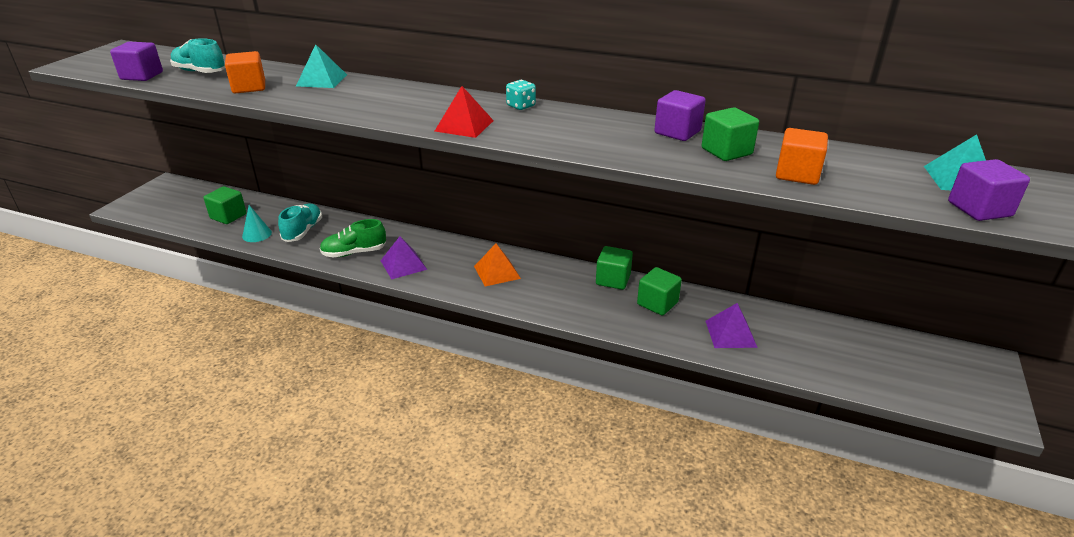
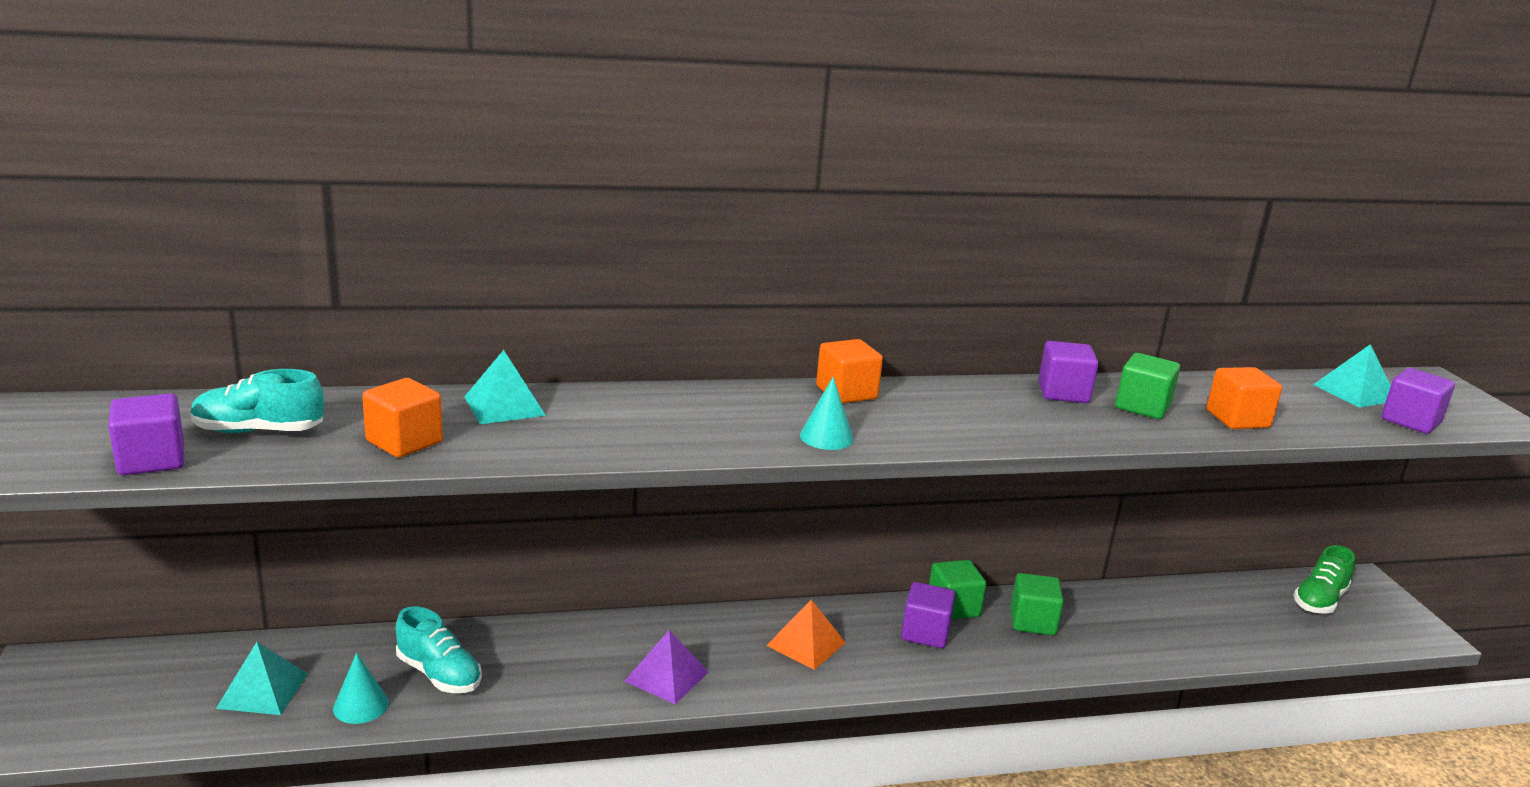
camera: 35 degrees left, 10 degrees down
(228, 216) = (263, 690): green cube -> turquoise pyramid
(303, 231) = (439, 674): turquoise shoe -> turquoise shoe turned 150 degrees clockwise
(354, 253) = (569, 682): green shoe -> green shoe (1319, 600)
(464, 126) = (826, 437): red pyramid -> turquoise cone
(521, 106) = (846, 393): turquoise dice -> orange cube
(576, 288) = (925, 633): none -> purple cube
(730, 334) = (1140, 632): purple pyramid -> none

